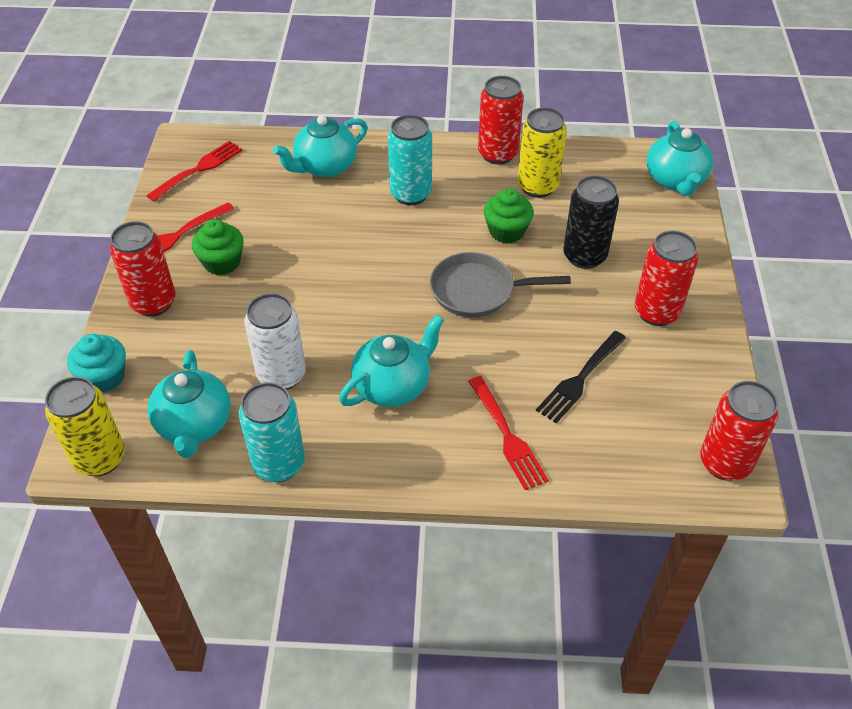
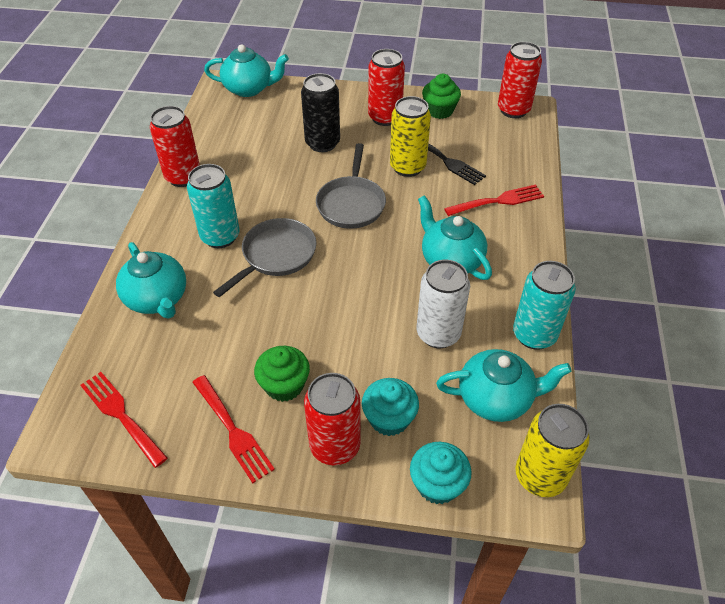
camera: 85 degrees left, 0 degrees up
(178, 339) = (389, 418): none -> turquoise cupcake
(387, 237) = (275, 256): none -> grey pan
(506, 231) = (285, 181): green cupcake -> green cupcake (439, 111)
(537, 186) = (234, 158): yellow can -> yellow can (407, 167)

